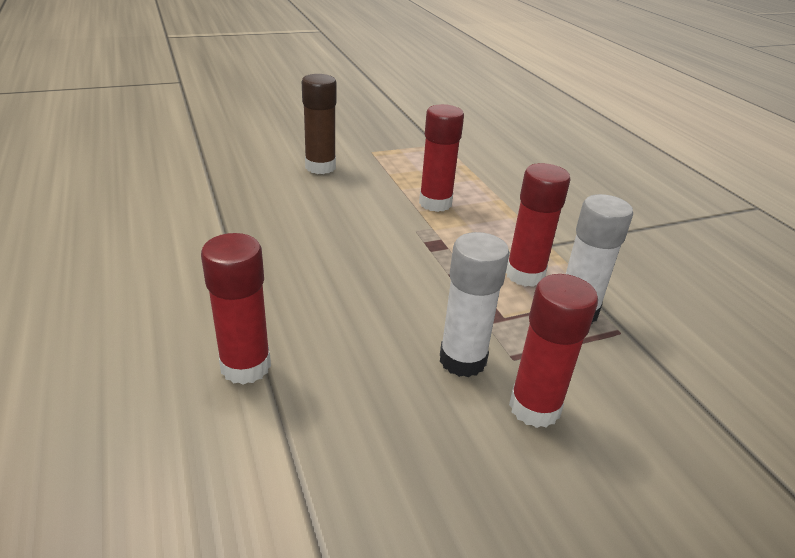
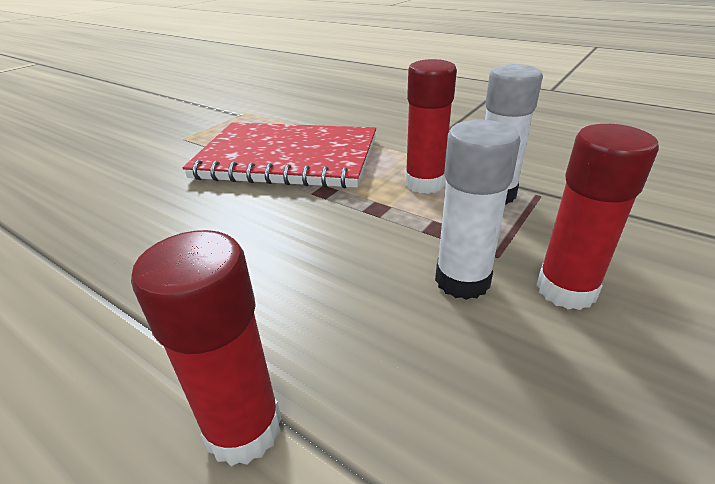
camera: 30 degrees left, 0 degrees up
(320, 167) = (140, 168): brown glue stick -> none
(435, 203) = (288, 158): red glue stick -> red notebook

